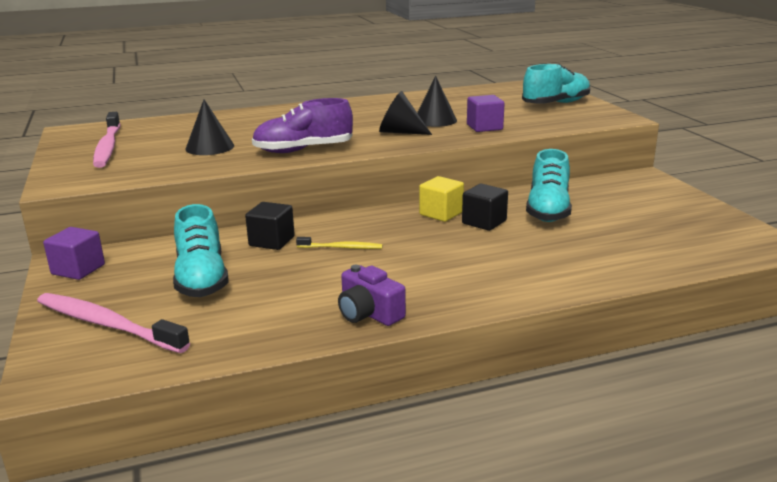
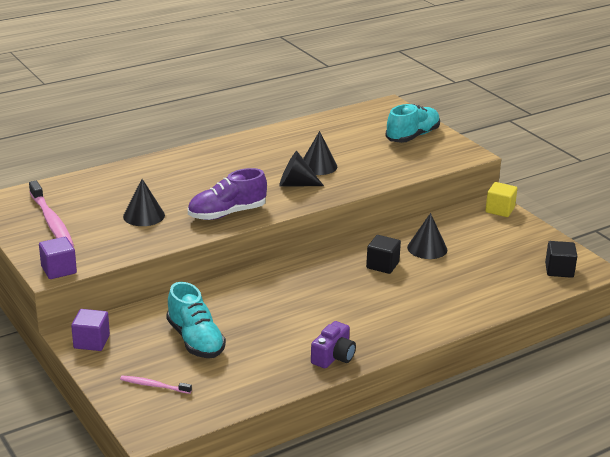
camera: 15 degrees left, 5 degrees up
(107, 324) = (154, 385): pink toothbrush -> pink toothbrush, size x0.52
(271, 241) = (227, 300): black cube -> black cube (559, 270)
(341, 248) = (285, 301): yellow toothbrush -> none
(369, 313) = (333, 356): purple camera -> purple camera turned 90 degrees counterclockwise
(441, 213) = (346, 259): yellow cube -> yellow cube (500, 210)
(484, 127) = (363, 173): purple cube -> purple cube (59, 270)
(548, 210) = (427, 248): turquoise shoe -> black cone

